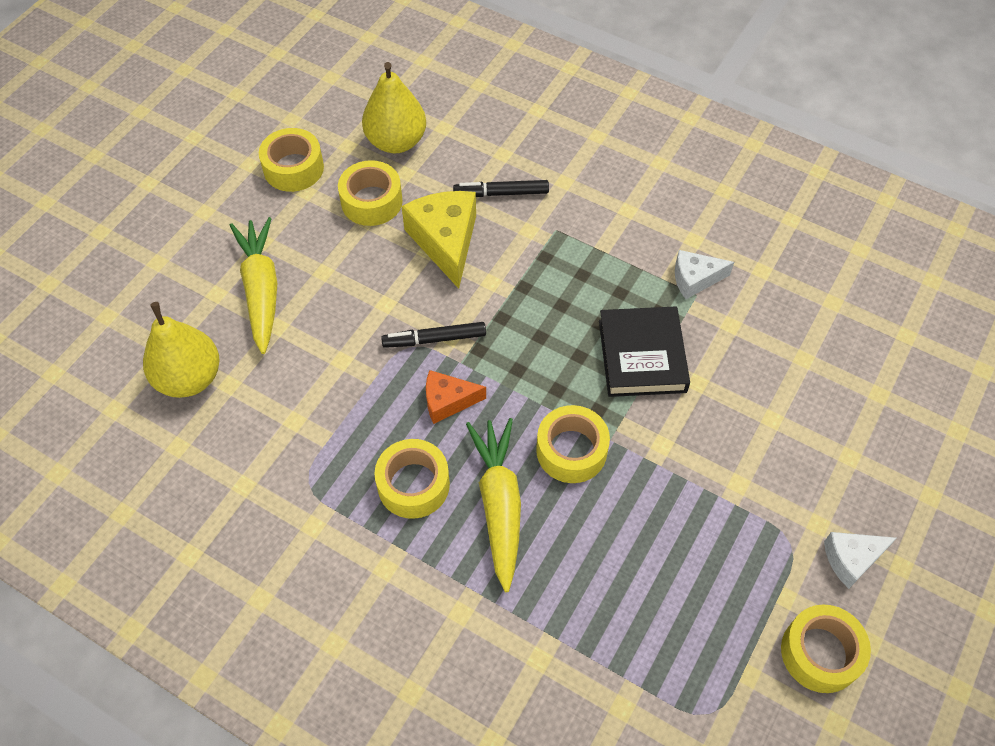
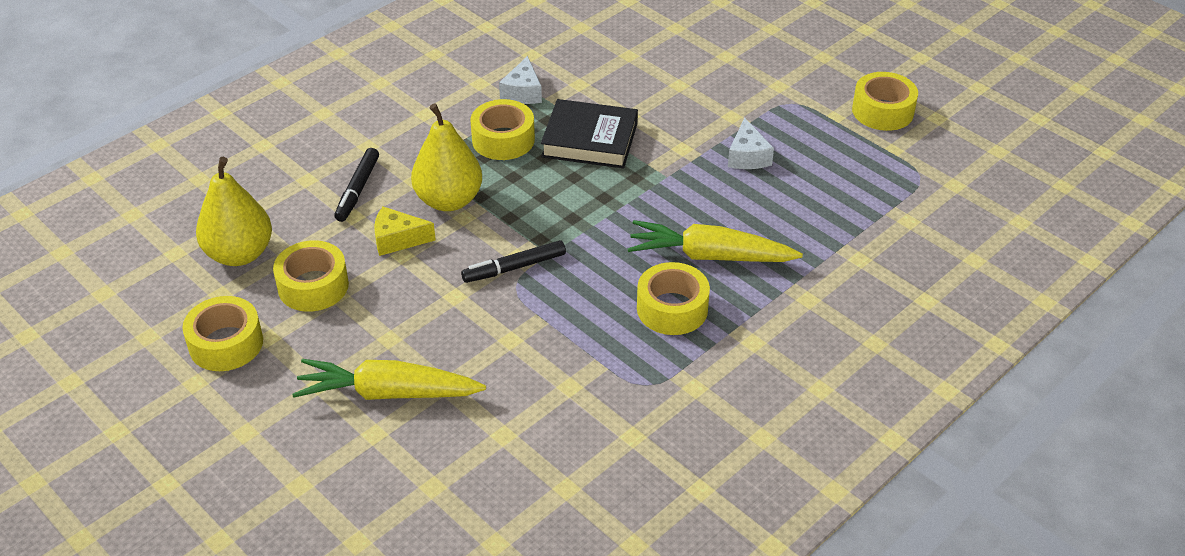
camera: 75 degrees left, 15 degrees down
(189, 378) = (481, 469): yellow pear -> yellow pear (449, 200)
(434, 339) = (514, 267): black marker -> black marker turned 60 degrees clockwise
(445, 241) = (398, 239): yellow cheese -> yellow cheese, size x0.59
(448, 401) = (589, 270): orange cheese -> none
(571, 450) = (670, 201): yellow tape -> yellow tape (503, 140)
(851, 559) = (812, 77): white cheese -> white cheese (747, 156)

